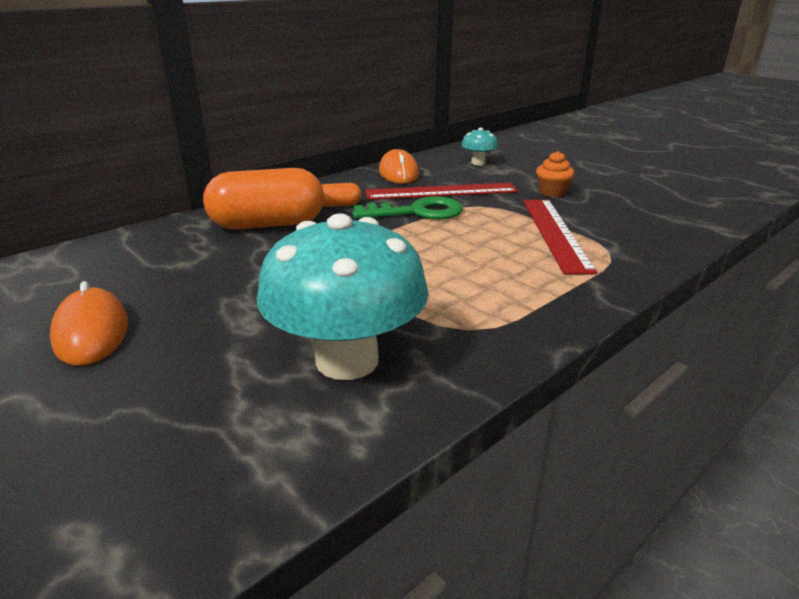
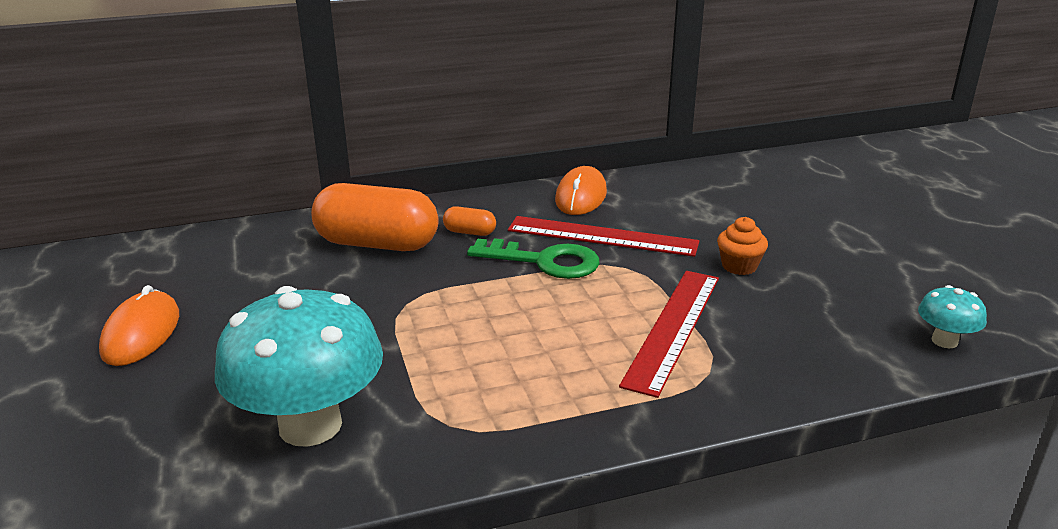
camera: 25 degrees right, 0 degrees up
(478, 163) = (694, 198): turquoise mushroom -> turquoise mushroom (944, 341)

